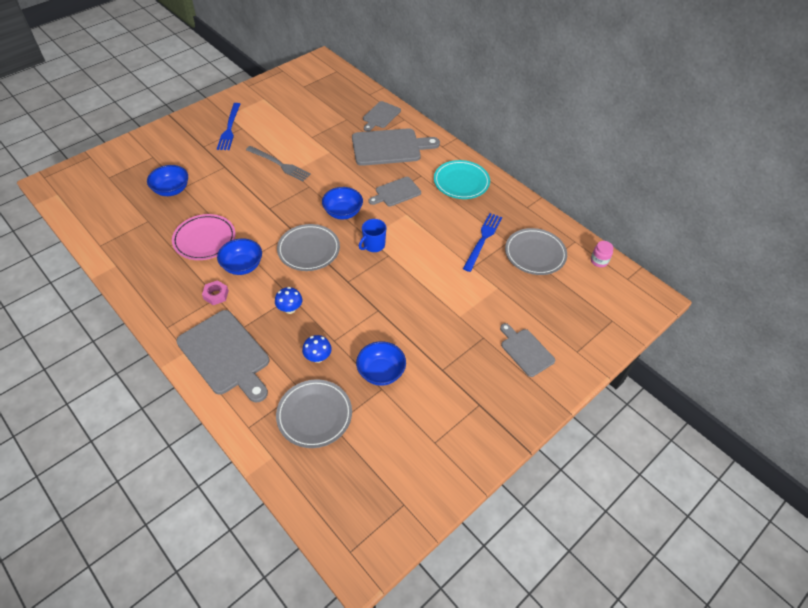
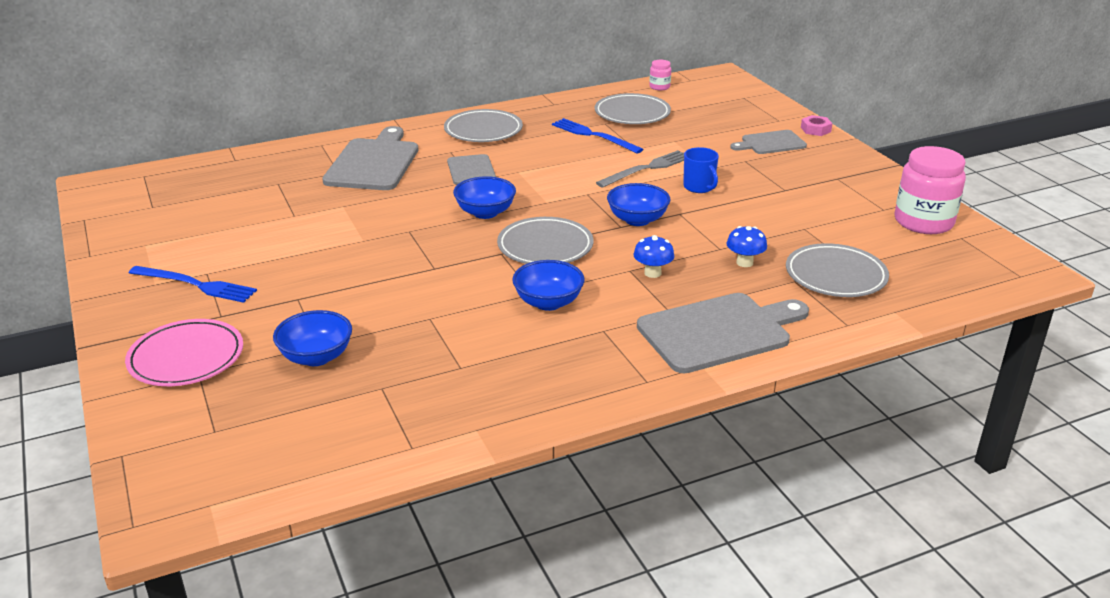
camera: 70 degrees left, 20 degrees down
(204, 239) = (468, 332): pink plate -> pink plate (186, 358)
(216, 295) = (598, 331): pink nut -> pink nut (815, 129)
(279, 164) = (337, 249): grey fork -> grey fork (647, 169)
(373, 245) = (563, 200): blue mug -> blue mug (699, 187)
(380, 116) = (296, 159): grey cutting board -> none
(381, 372) = (779, 225): blue bowl -> blue bowl (637, 220)
(422, 474) = (923, 222): none -> pink jar
(461, 182) = (483, 130): turquoise plate -> grey plate

